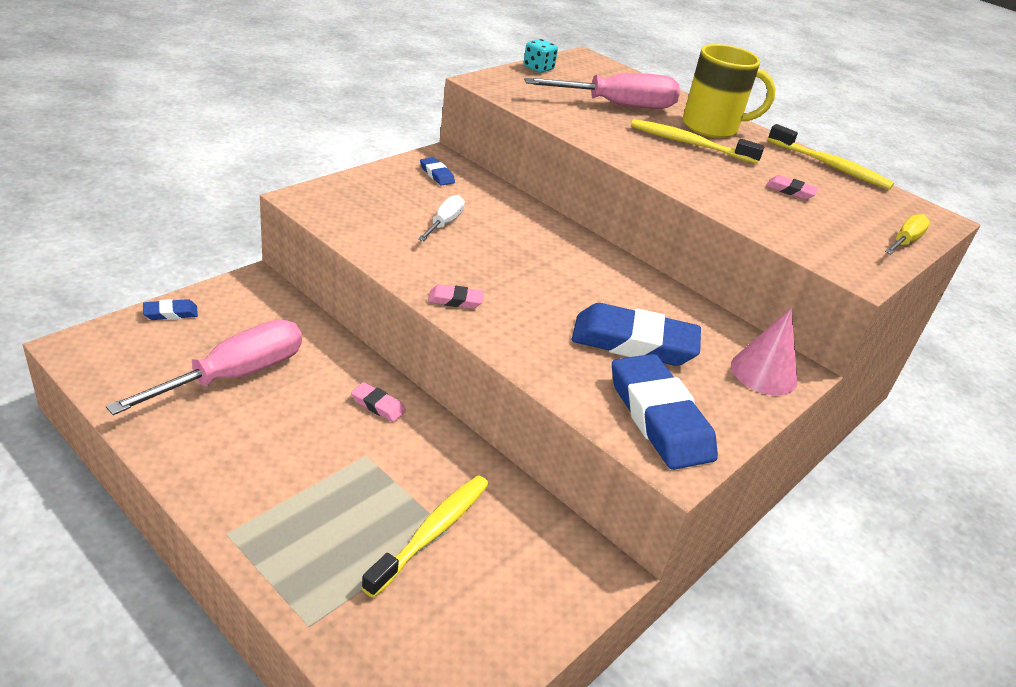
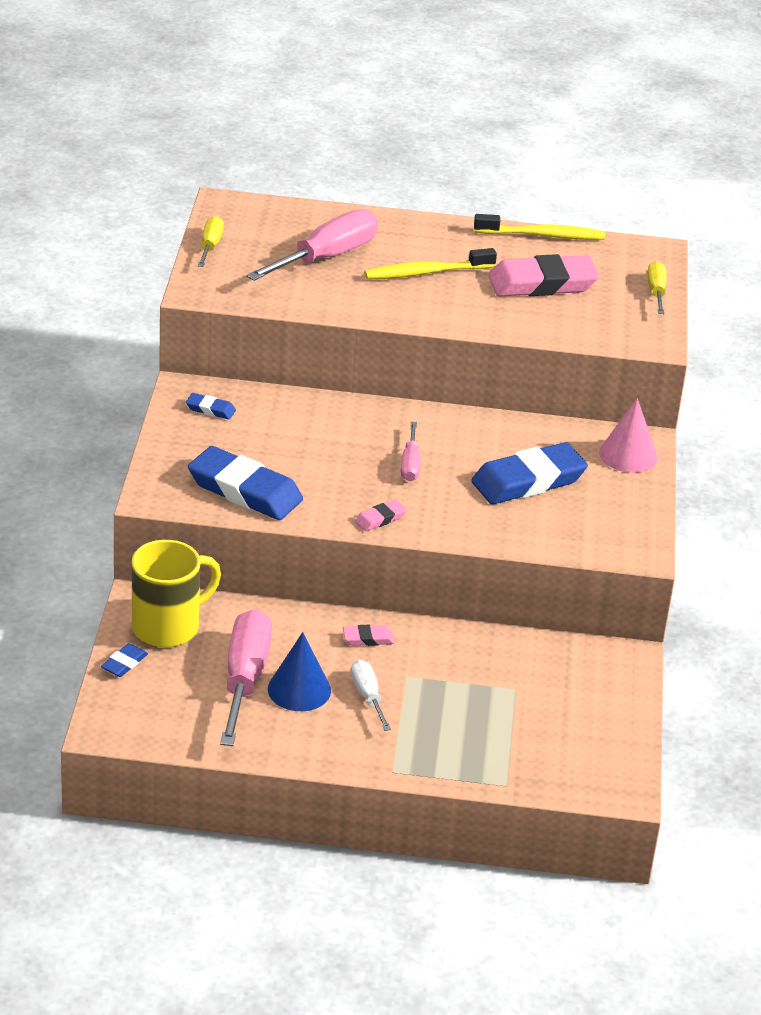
camera: 35 degrees left, 0 degrees up
(261, 410) = (299, 689): none -> blue cone
(432, 532) = (508, 696): yellow toothbrush -> none
(444, 223) = (283, 456): white screwdriver -> white screwdriver (368, 696)
(538, 68) = (210, 246): turquoise dice -> yellow screwdriver
(540, 278) = (410, 464): none -> pink screwdriver
(659, 418) = (601, 528): blue eraser -> blue eraser (244, 491)
(712, 127) = (419, 240): yellow mug -> yellow mug (168, 627)
(790, 191) = (542, 283): pink eraser -> pink eraser, size x2.26

